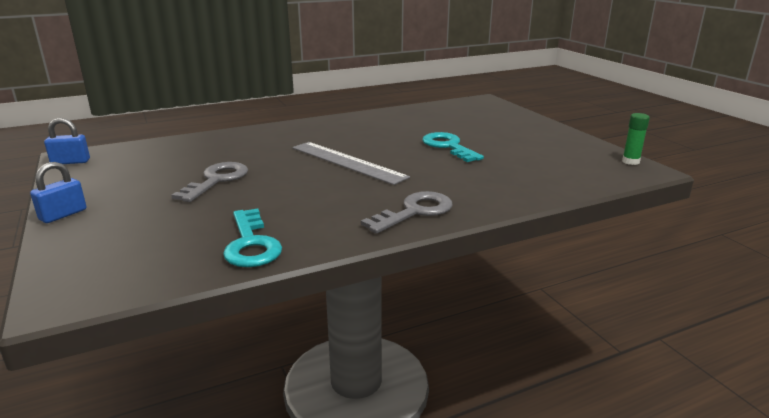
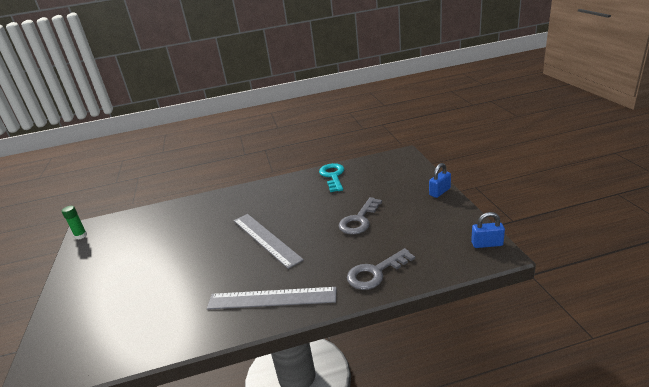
camera: 165 degrees left, 5 degrees up
(319, 128) = (272, 298): none -> grey ruler
(415, 212) = (248, 194): grey key -> grey key (375, 273)
(448, 146) = (178, 259): turquoise key -> none

